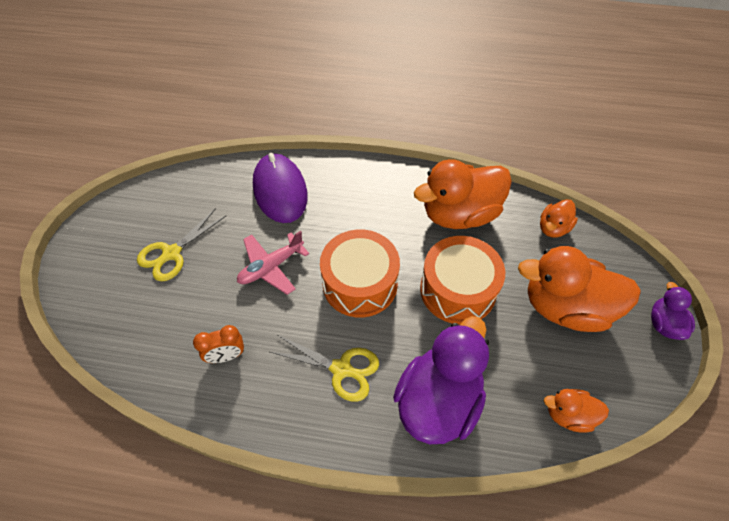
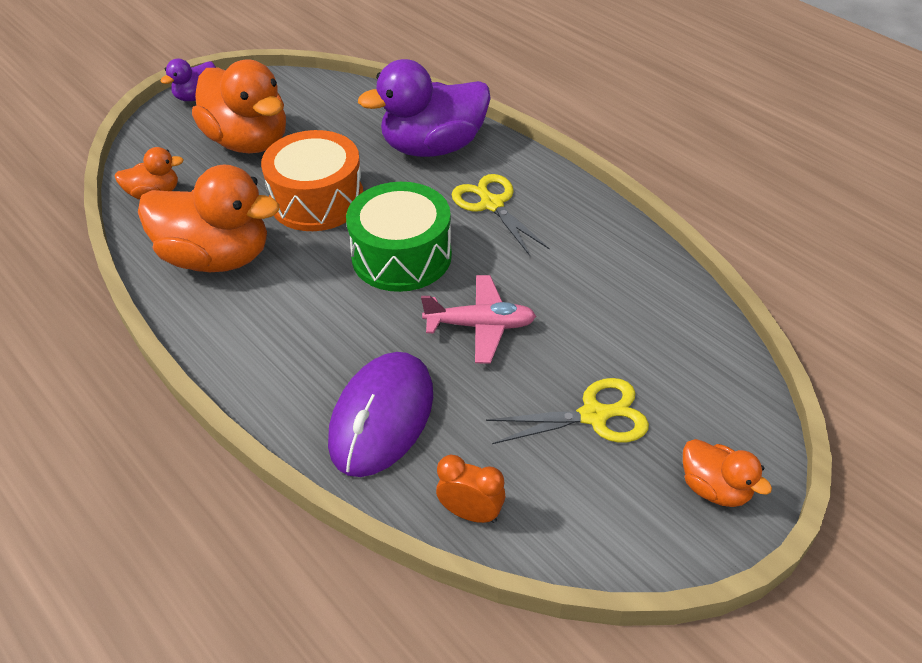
camera: 140 degrees left, 10 degrees down
(226, 356) = (595, 270): orange clock -> orange clock (471, 513)
(360, 283) = (401, 256): orange drum -> green drum
(568, 415) = (348, 95): orange duck -> orange duck (715, 488)

